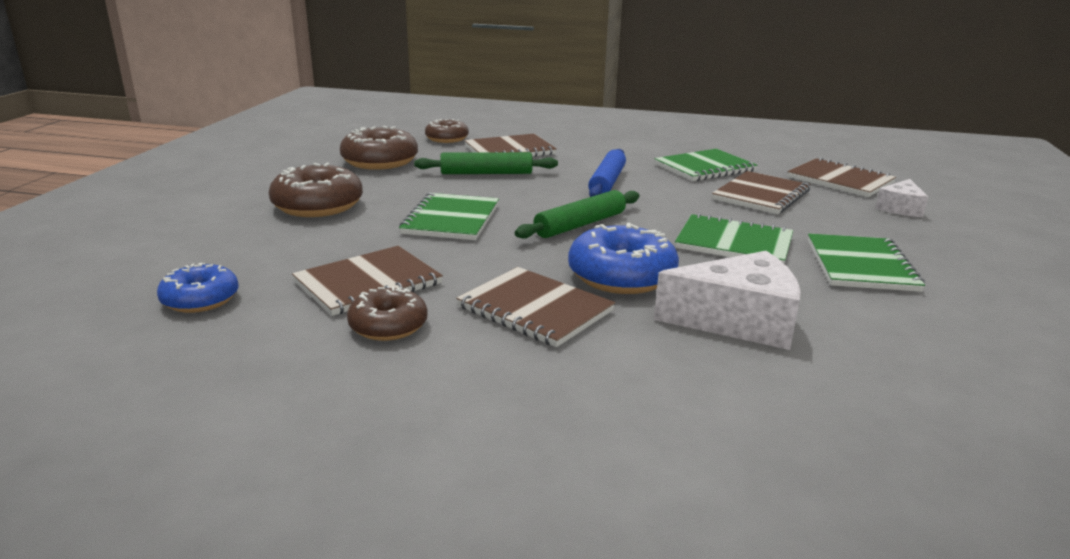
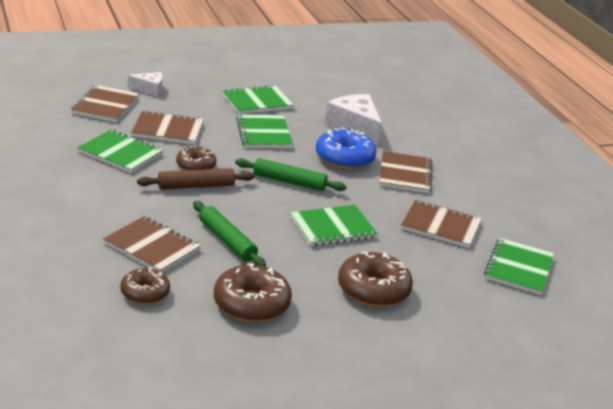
camera: 125 degrees left, 5 degrees up
(200, 300) = (518, 268): blue donut -> green notebook
(388, 326) = (466, 206): brown donut -> brown donut (195, 166)
(607, 182) = (196, 186): blue rolling pin -> brown rolling pin

